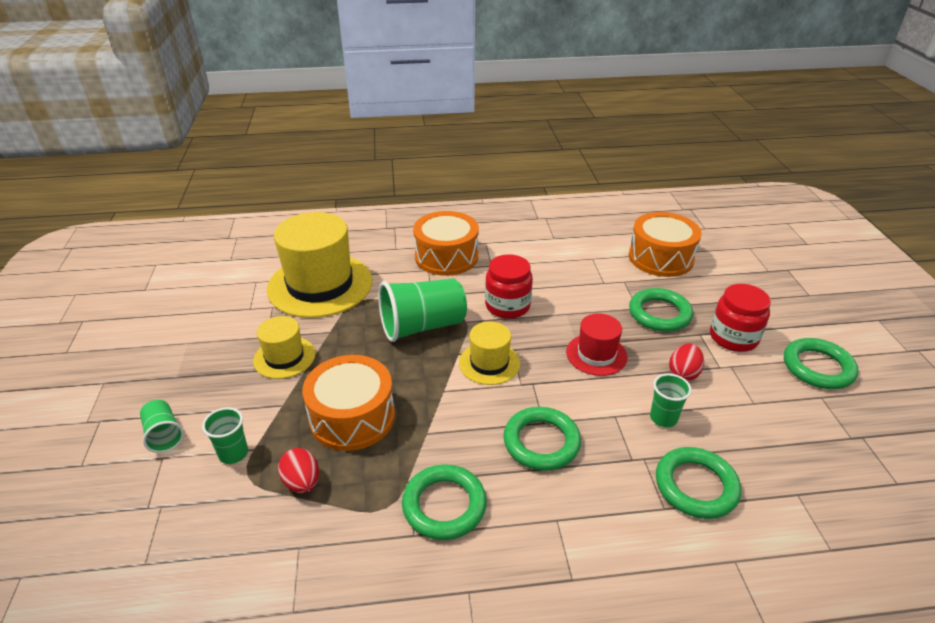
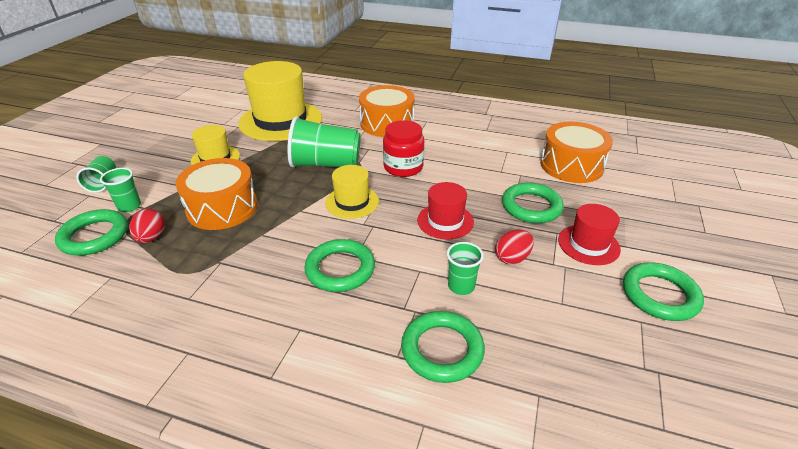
camera: 25 degrees right, 0 degrees up
(444, 505) = (227, 287): green ring -> green ring (94, 236)
(733, 337) = (588, 244): red jar -> red hat

